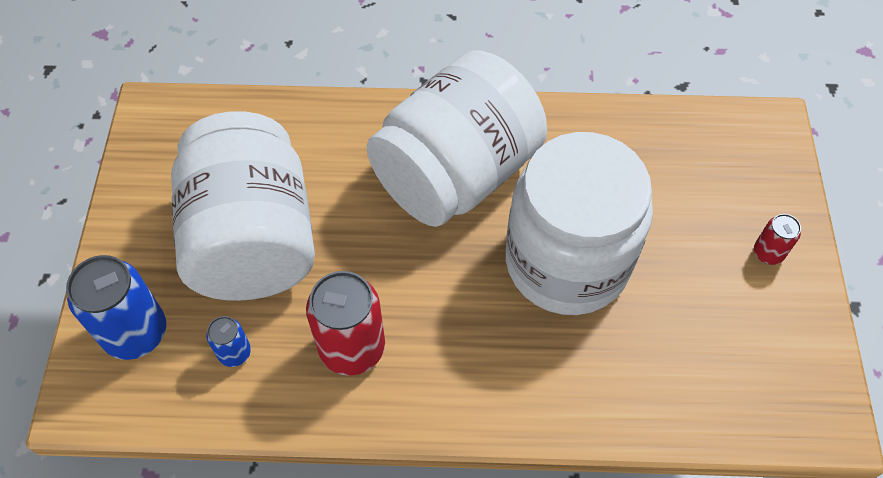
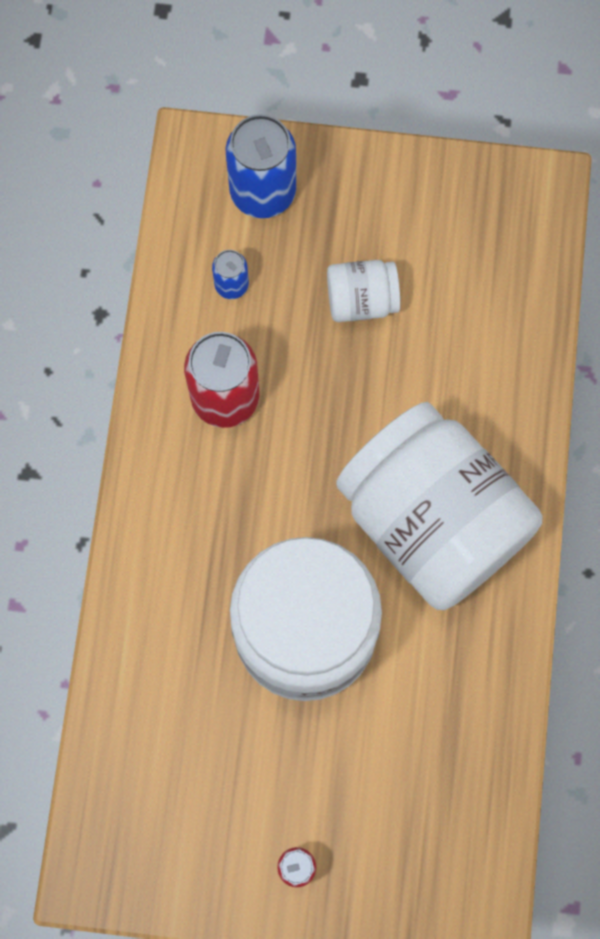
camera: 95 degrees right, 15 degrees up
(253, 240) = (361, 300): white jar -> white jar, size x0.43

